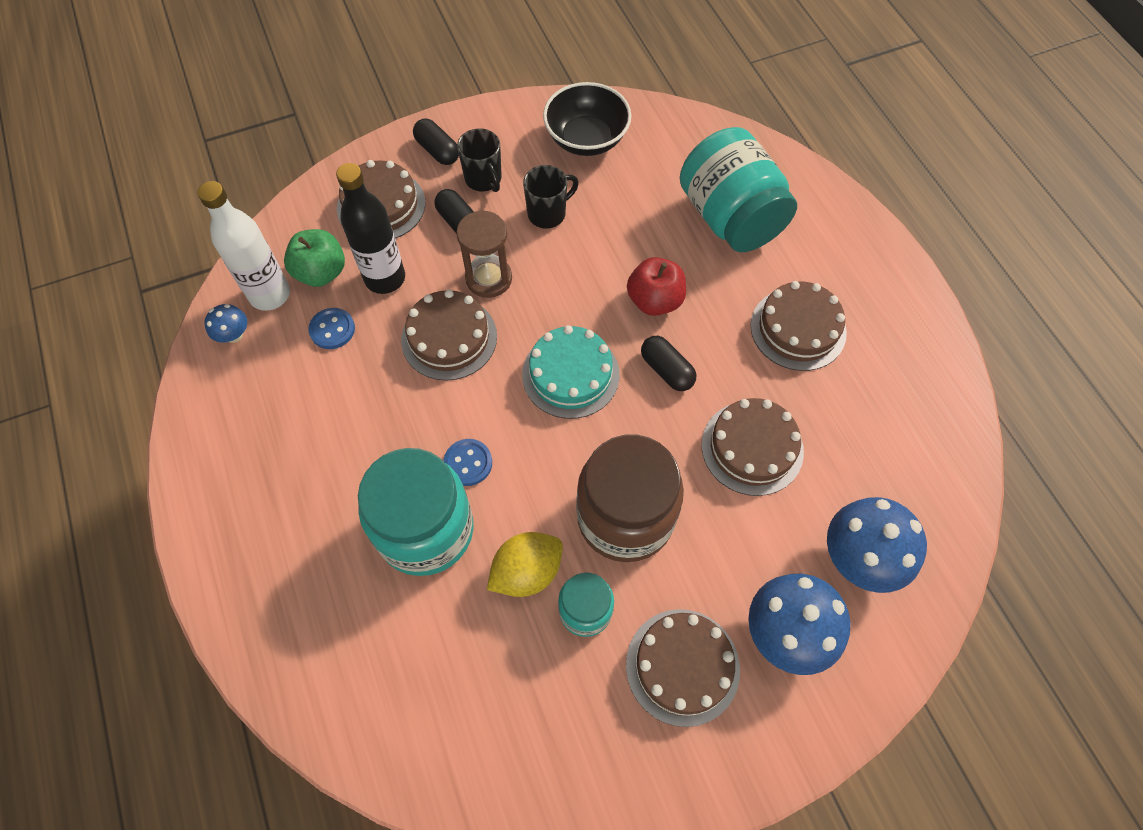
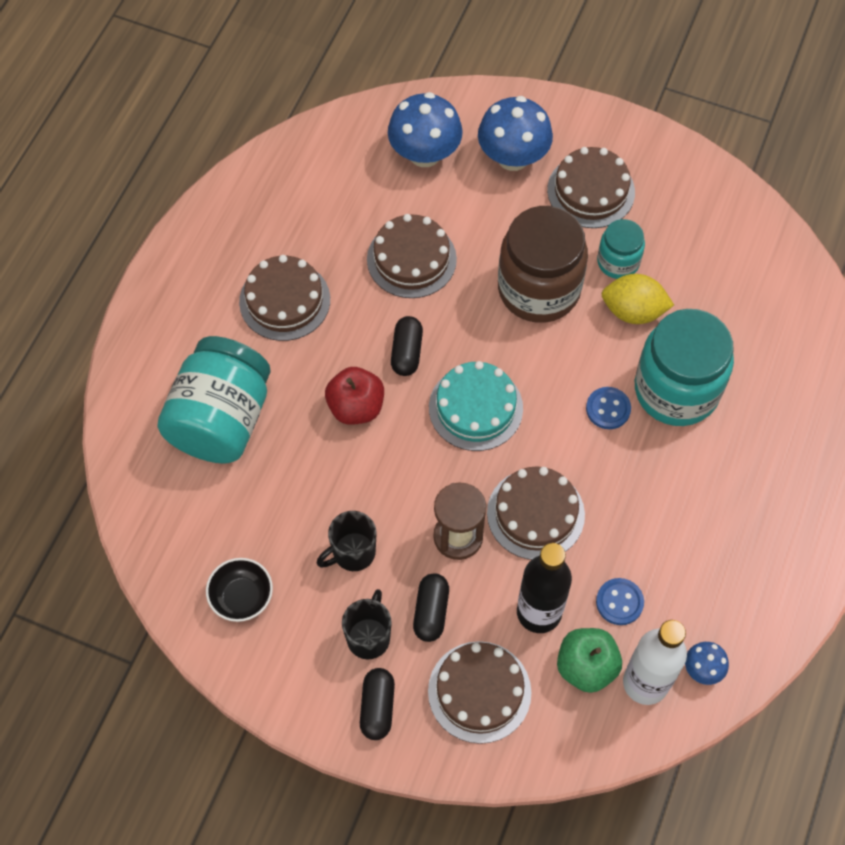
camera: 135 degrees left, 0 degrees up
(548, 214) = (352, 553): black mug -> black mug turned 45 degrees counterclockwise
(586, 139) = (242, 597): black bowl -> black bowl, size x0.65

